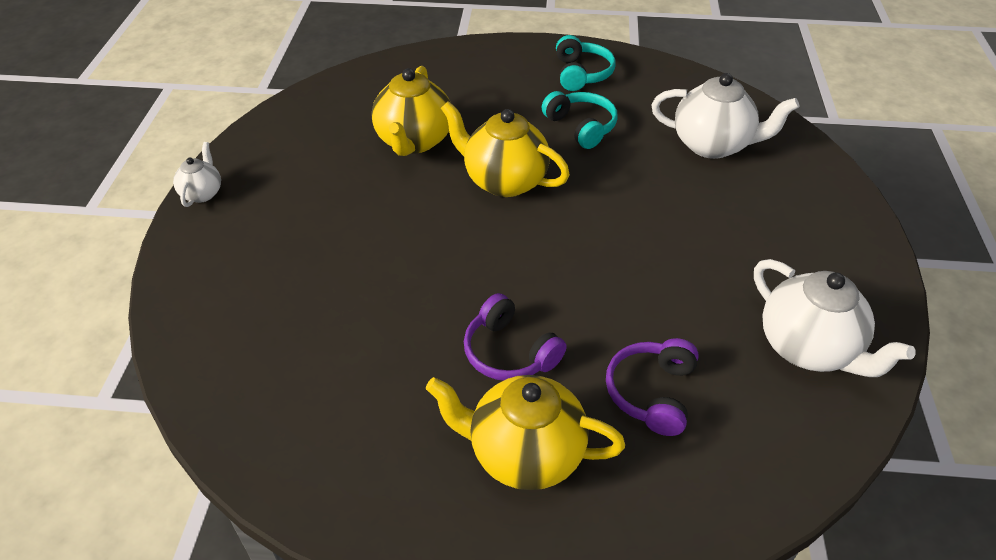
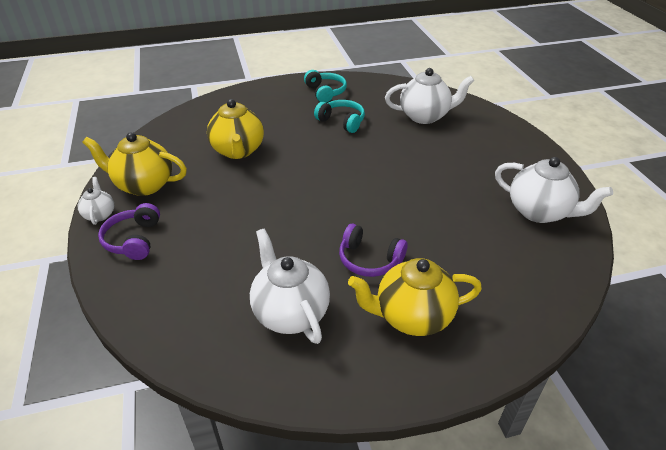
camera: 20 degrees left, 5 degrees down
(366, 397) = (290, 312): none -> white teapot
(504, 181) = (310, 162): yellow teapot -> yellow teapot (144, 185)
(652, 393) = (468, 259): purple headphones -> purple headphones (134, 240)

